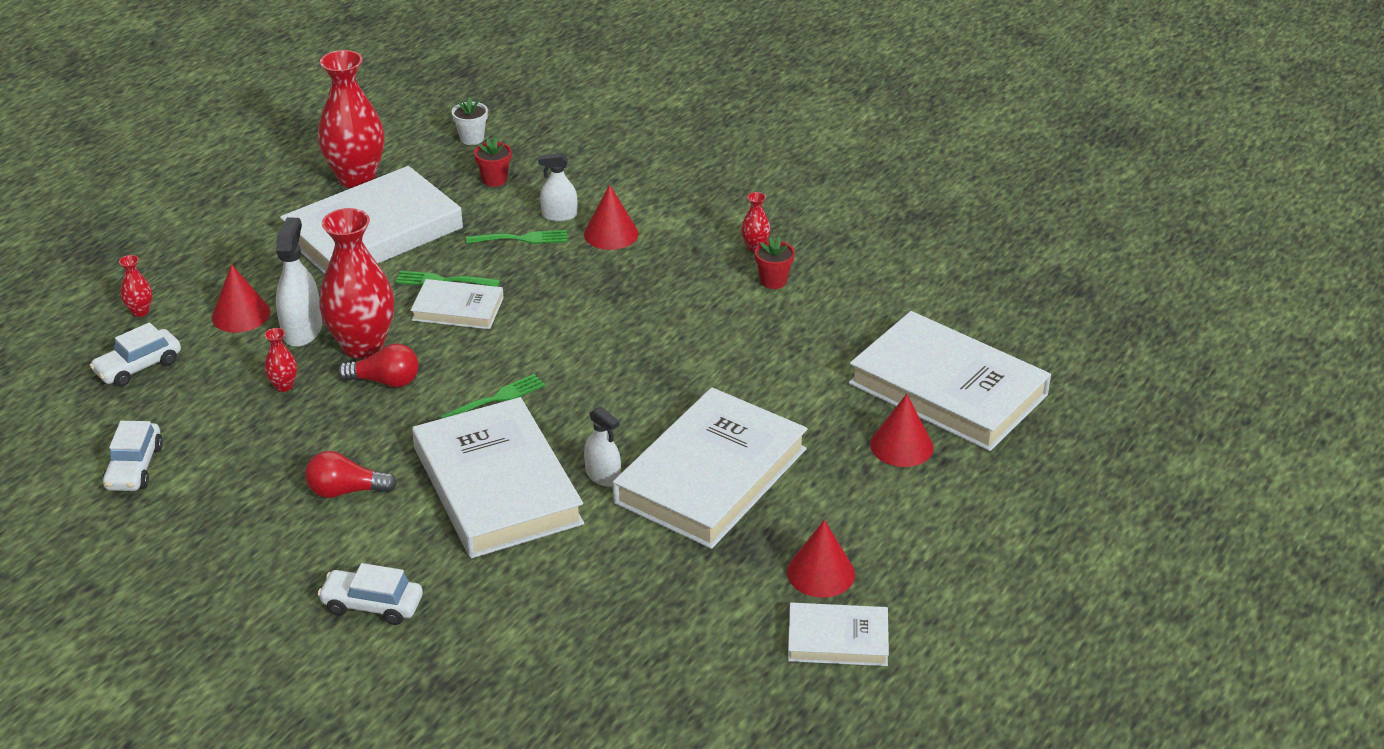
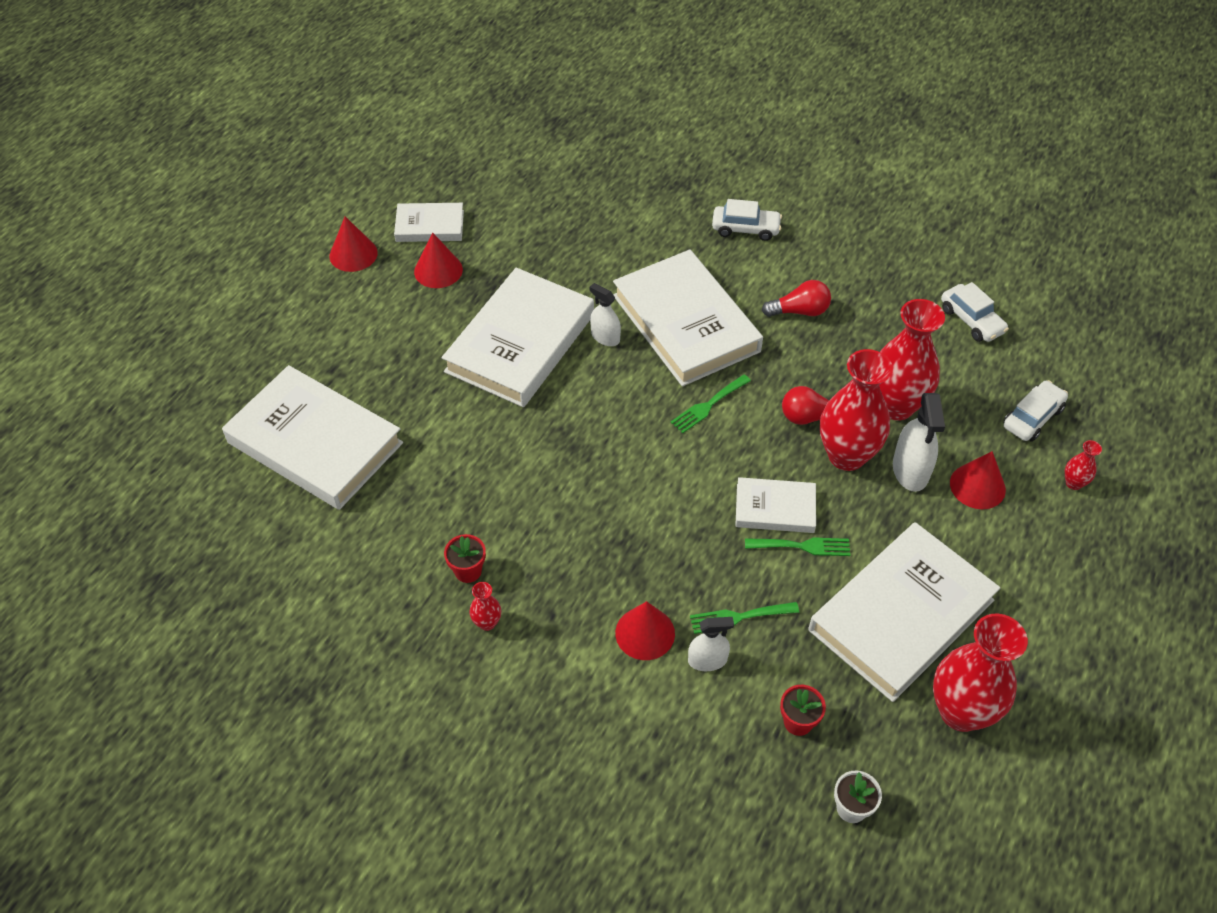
camera: 175 degrees right, 15 degrees up
(134, 467) = (971, 320): white car -> white car turned 150 degrees clockwise
(284, 386) = (895, 406): red vase -> red vase, size x2.34
(901, 445) = (365, 381): red cone -> red cone (353, 254)

